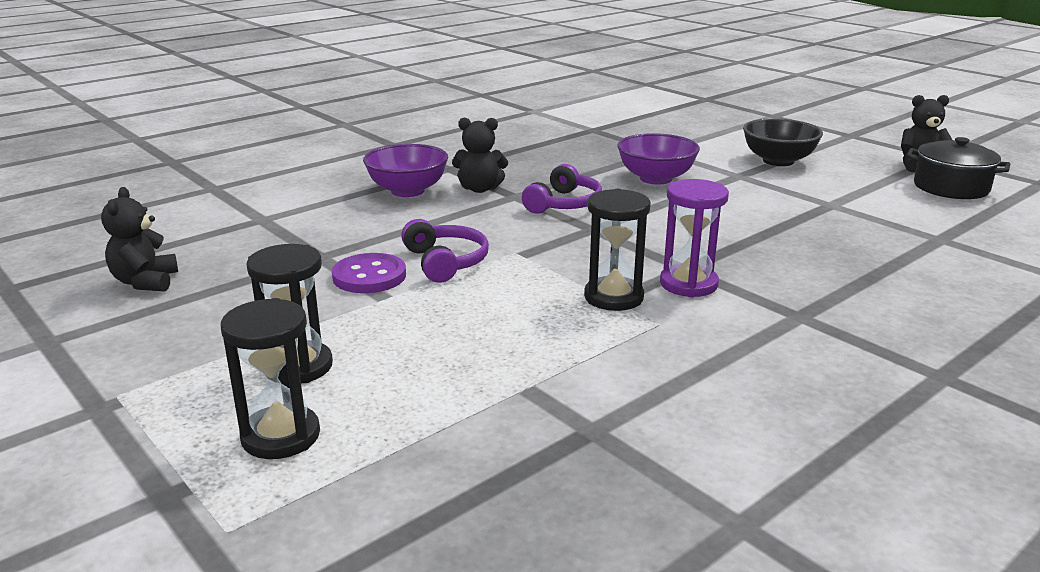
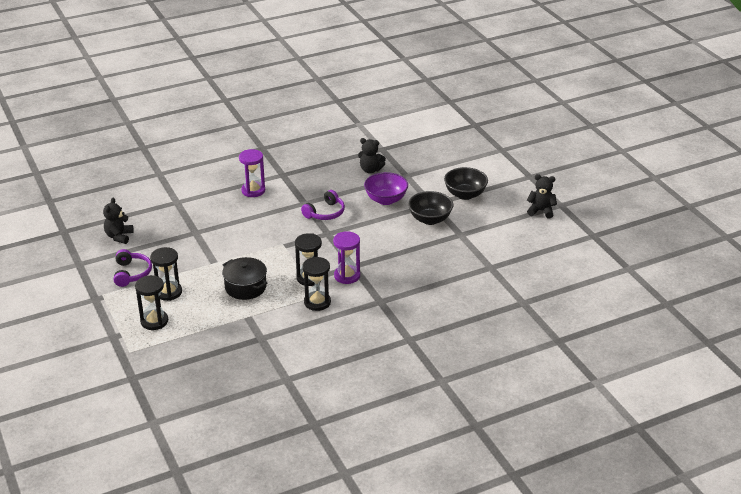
camera: 15 degrees right, 10 degrees up
(369, 276) = (212, 248): purple button -> none
(407, 191) = (253, 190): purple bowl -> purple hourglass
(445, 262) = (248, 245): purple headphones -> purple headphones (132, 273)
(480, 189) = (290, 194): black teddy bear -> black teddy bear (370, 170)
(667, 336) = (317, 302): none -> black hourglass
(756, 193) = (430, 219): none -> black bowl
(951, 187) = (538, 231): black pot -> black pot (245, 287)

